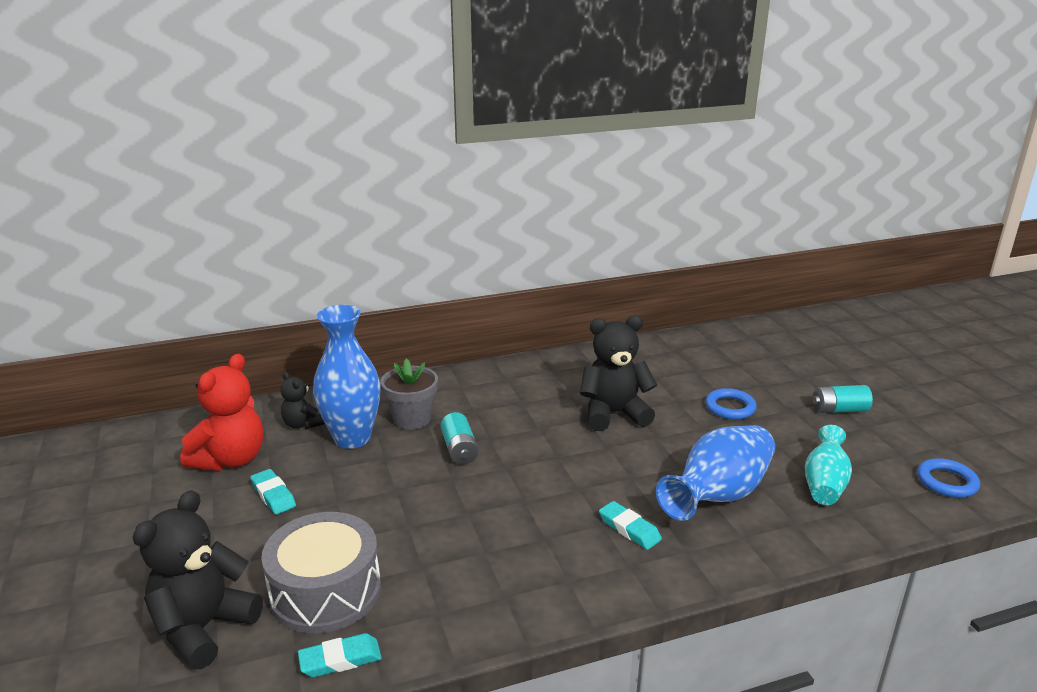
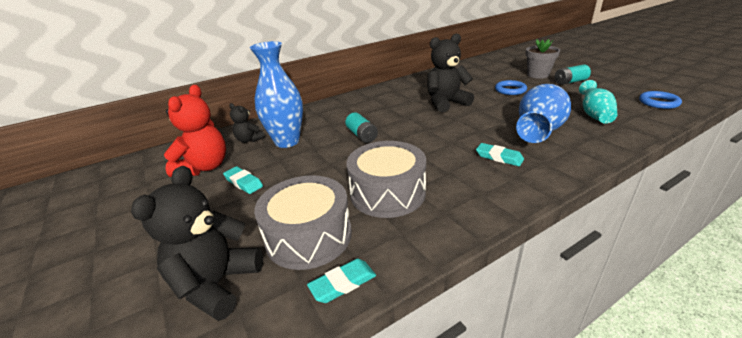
camera: 10 degrees left, 5 degrees up
(412, 419) = (322, 125): grey flower pot -> grey flower pot (538, 75)
(449, 552) = (387, 193): none -> grey drum

